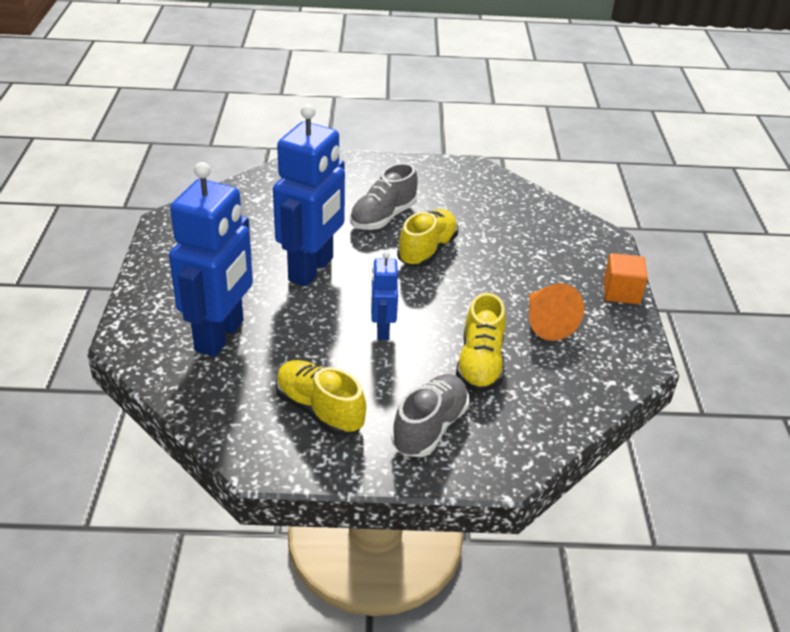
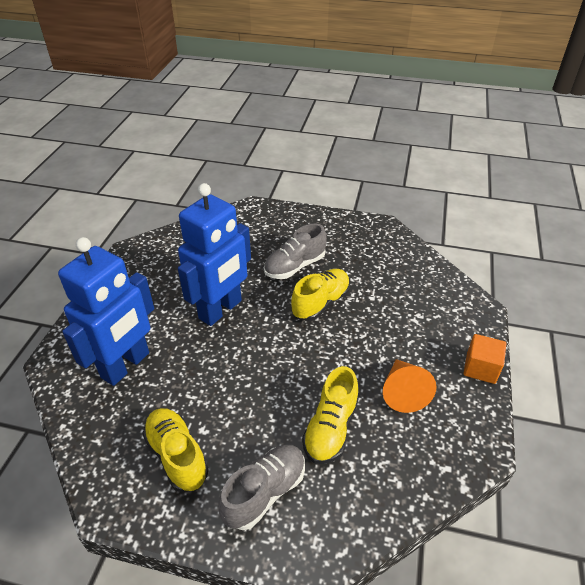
camera: 15 degrees right, 5 degrees up
(382, 330) = (257, 379): blue robot -> none

